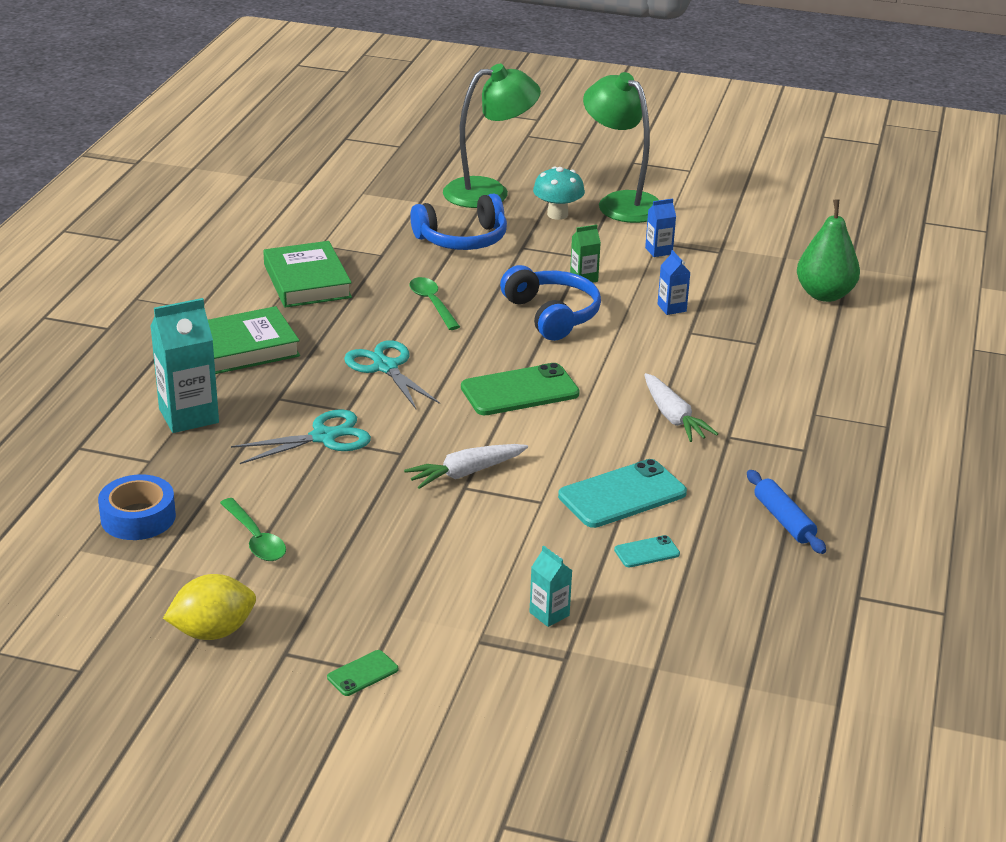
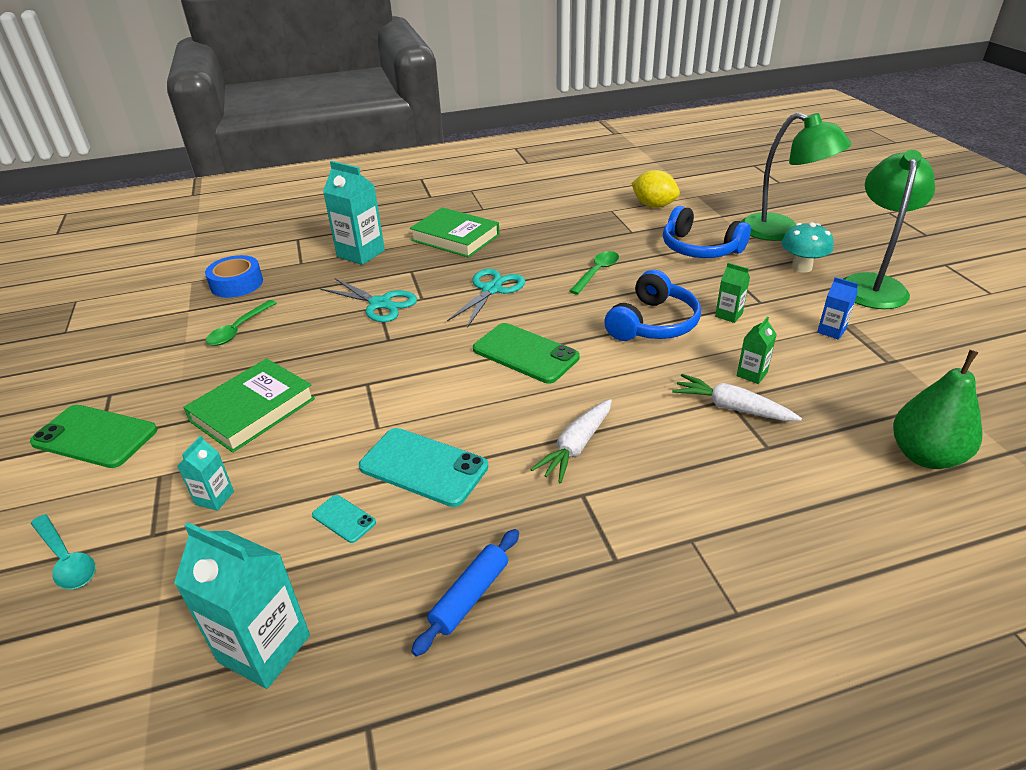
camera: 60 degrees right, 5 degrees up
(213, 632) = (123, 358): yellow lemon -> yellow lemon (653, 206)
(307, 281) = (561, 224): green book -> green book (253, 410)
(362, 673) = (95, 436): green phone -> green phone, size x2.07
(466, 473) = (387, 376): white carrot -> white carrot (732, 408)
(552, 714) = (66, 559): none -> turquoise spoon
(671, 308) = (751, 374): blue carton -> green carton
(754, 624) = (264, 649): none -> turquoise carton

